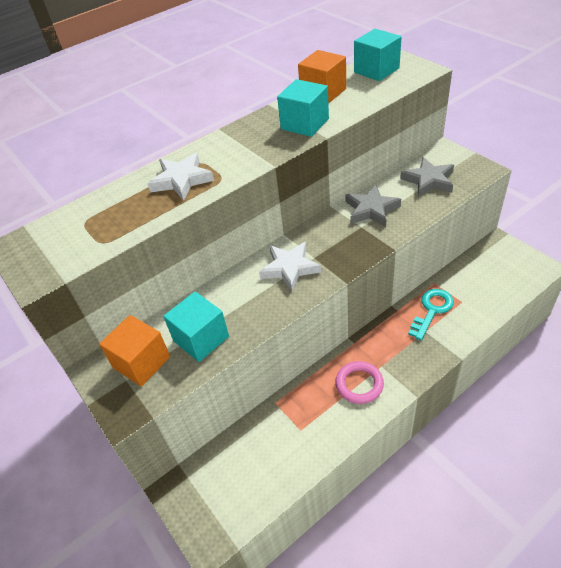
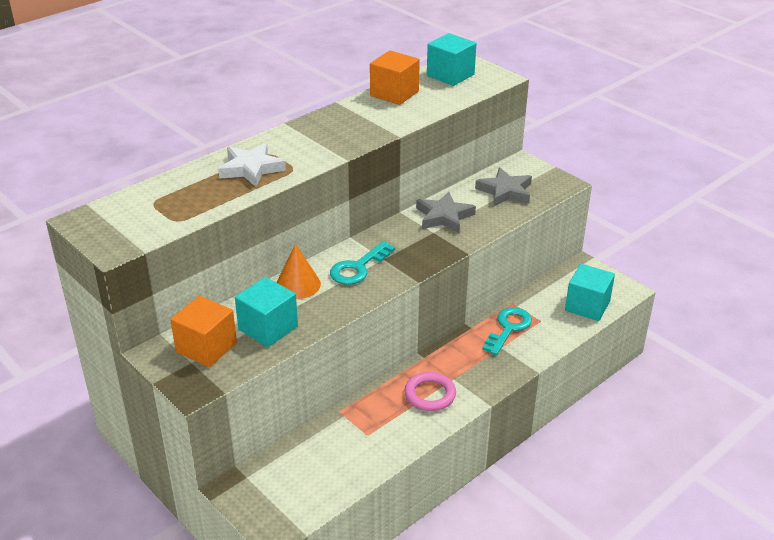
camera: 10 degrees left, 10 degrees down
(233, 288) = (298, 284): none -> orange cone
(290, 268) = (358, 268): white star -> turquoise key
(304, 124) = (376, 122): turquoise cube -> turquoise cube (587, 306)

